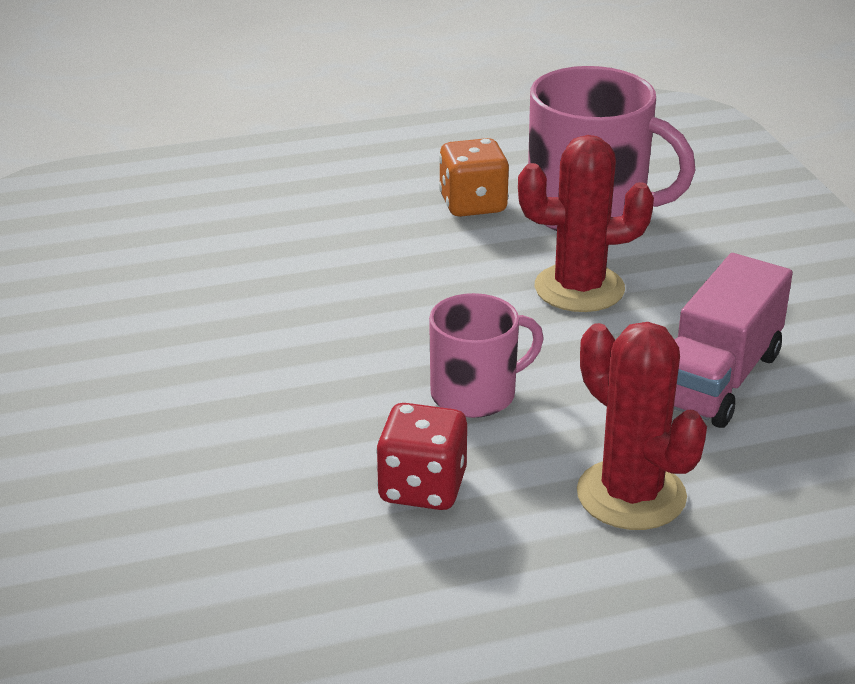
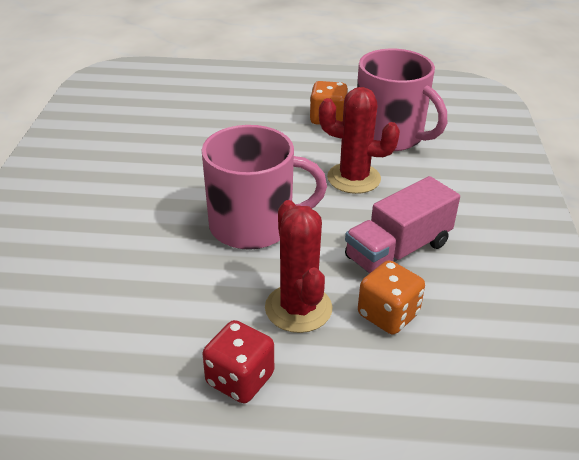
camera: 20 degrees right, 5 degrees up
(422, 488) = (186, 272): red dice -> red dice (240, 379)
(475, 394) = (253, 225): pink mug -> pink mug, size x1.67
(763, 471) = (388, 315): none -> orange dice

